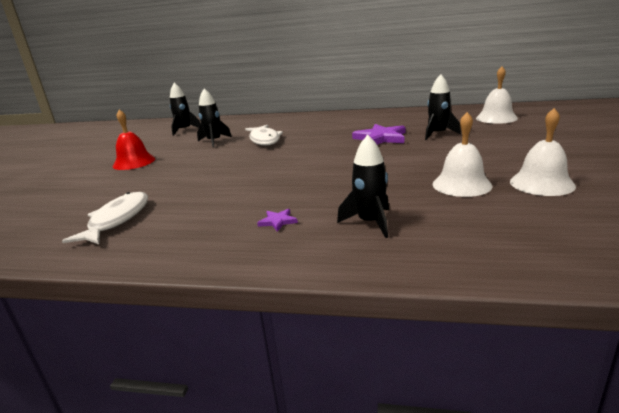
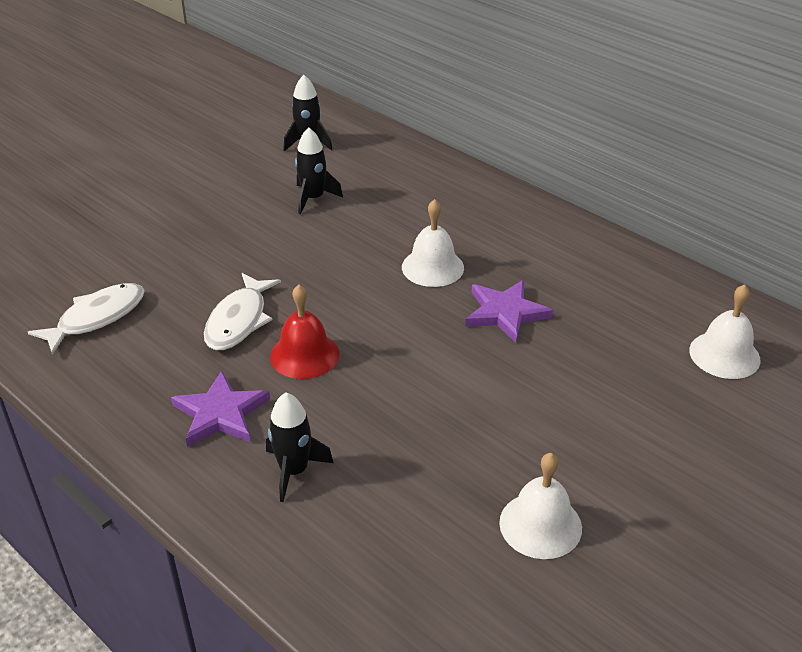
camera: 30 degrees right, 15 degrees up
(134, 162) = (192, 200): red bell -> red bell (304, 355)
(264, 140) = (370, 230): white fish -> white fish (239, 320)
(278, 221) = (220, 413): purple star -> purple star, size x2.08
(438, 134) = (586, 347): black rocket -> none
(461, 184) = (458, 470): white bell -> white bell (432, 267)

